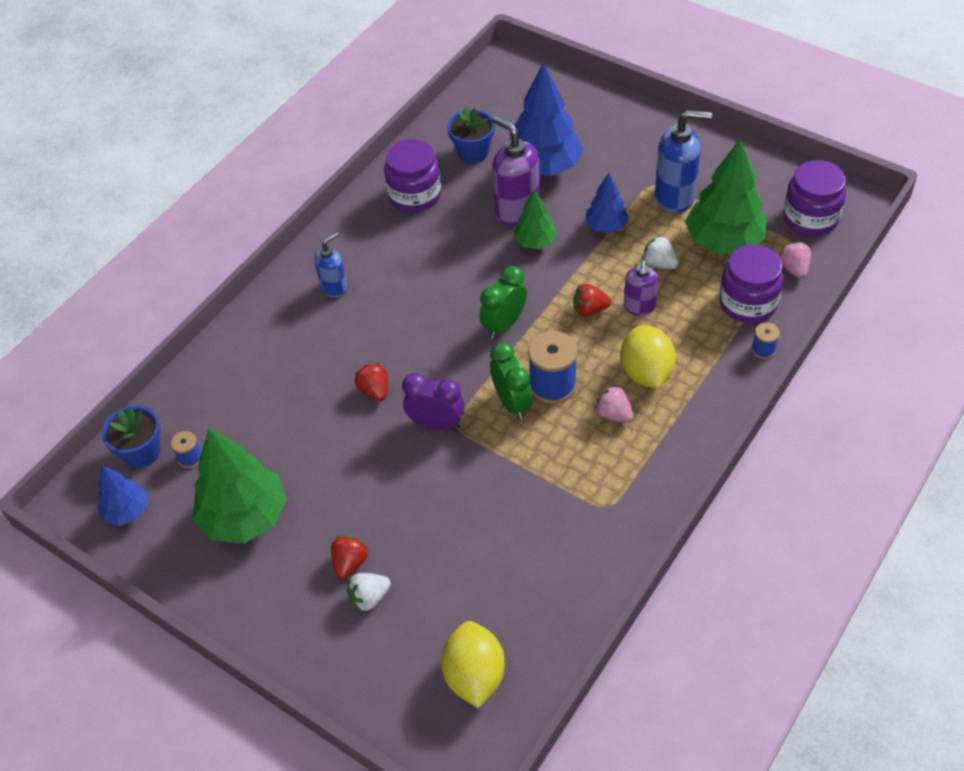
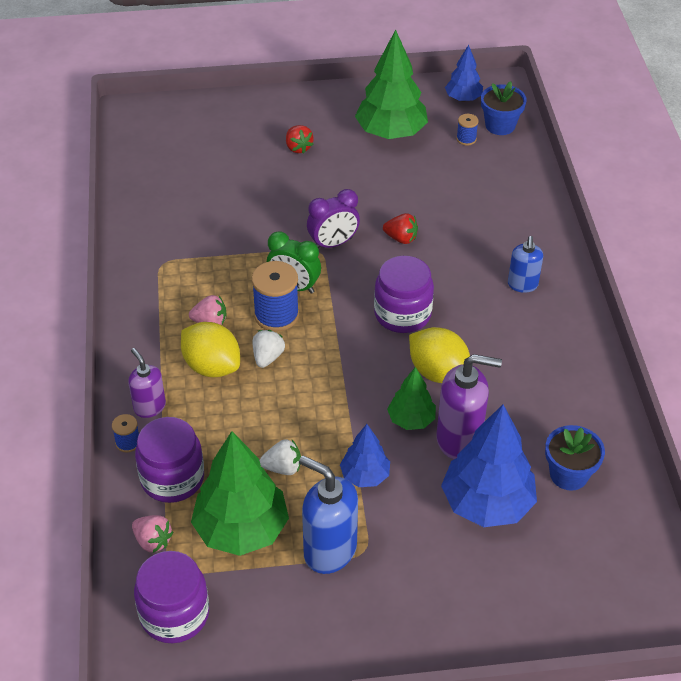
camera: 135 degrees right, 5 degrees down
(369, 597) = (267, 140): white strawberry -> white strawberry (267, 357)
(415, 195) = (563, 397): purple jar -> purple jar (402, 314)
(474, 675) = (166, 142): yellow lemon -> yellow lemon (438, 372)
(504, 325) = (360, 336): green clock -> none
(589, 310) = (304, 389): red strawberry -> none
(639, 307) = (264, 416): purple soap dispenser -> purple soap dispenser (149, 407)
(675, 197) = (329, 550): blue soap dispenser -> blue soap dispenser turned 75 degrees clockwise

